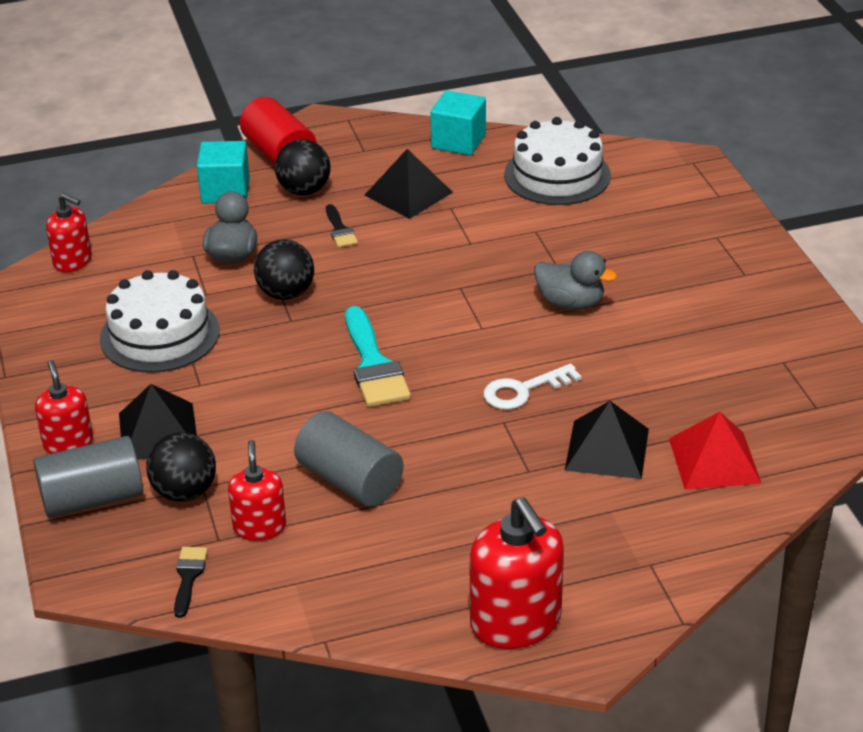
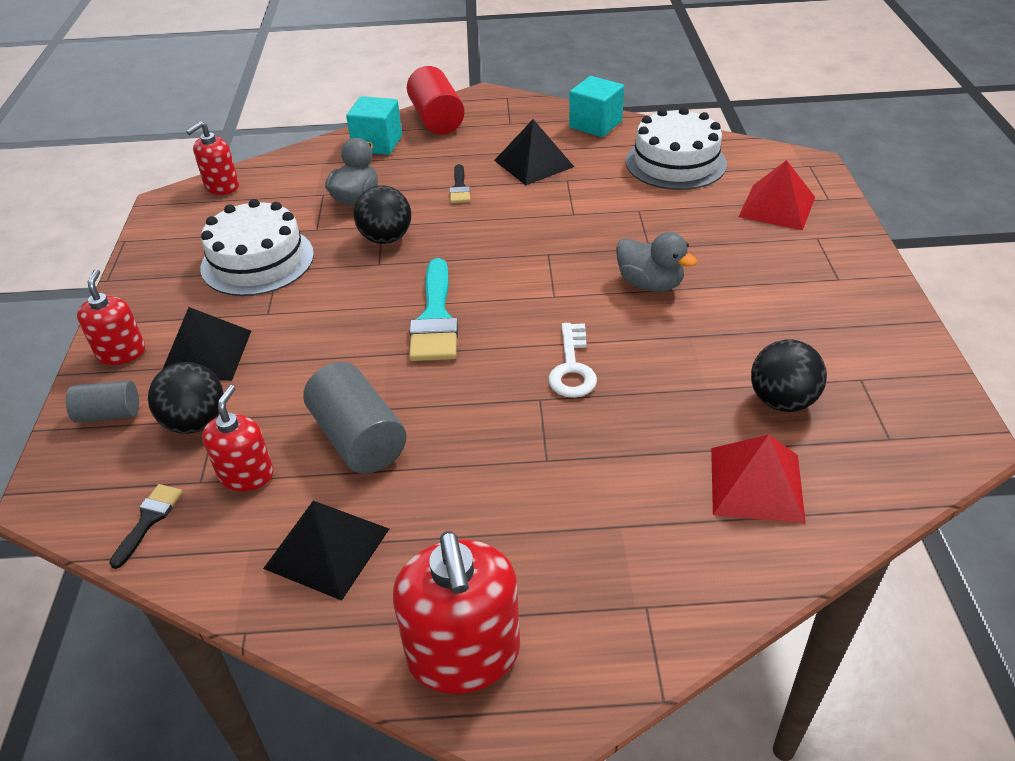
camera: 15 degrees right, 5 degrees up
(73, 261) = (222, 186): red soap dispenser -> red soap dispenser turned 90 degrees clockwise
(92, 499) = (109, 414): grey cylinder -> grey cylinder, size x0.60
(304, 190) = (444, 150): black ball -> black ball (782, 401)
(523, 390) = (572, 368): white key -> white key turned 75 degrees counterclockwise
(607, 449) = (639, 449): black pyramid -> black pyramid (327, 548)
(671, 210) = (777, 207): none -> red pyramid

